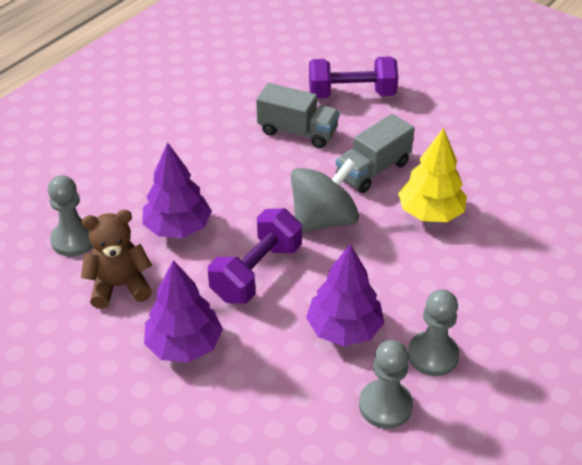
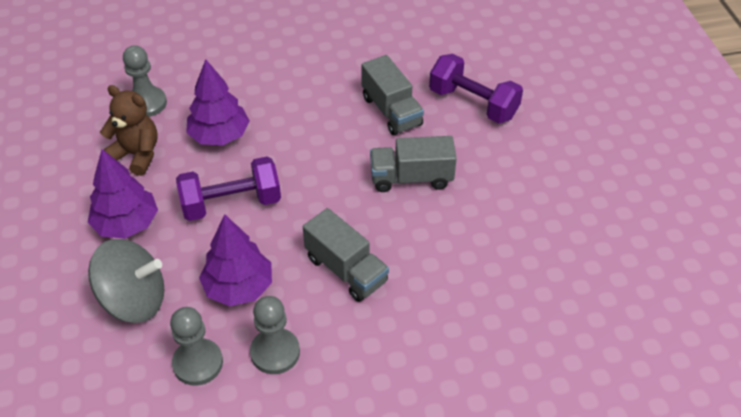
camera: 40 degrees right, 5 degrees up
(323, 220) = (325, 194): grey spinning top -> grey spinning top (134, 300)
(408, 263) = (346, 270): none -> grey truck
(430, 213) = (413, 242): yellow tree -> none

